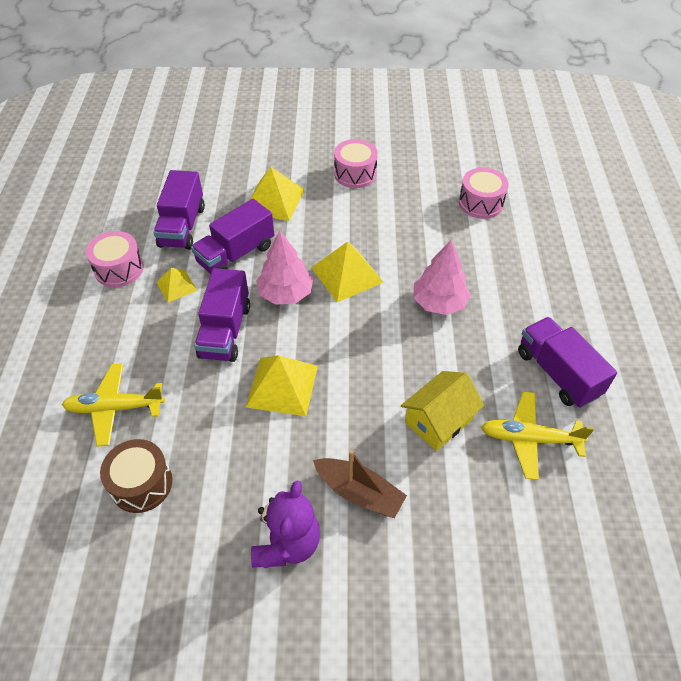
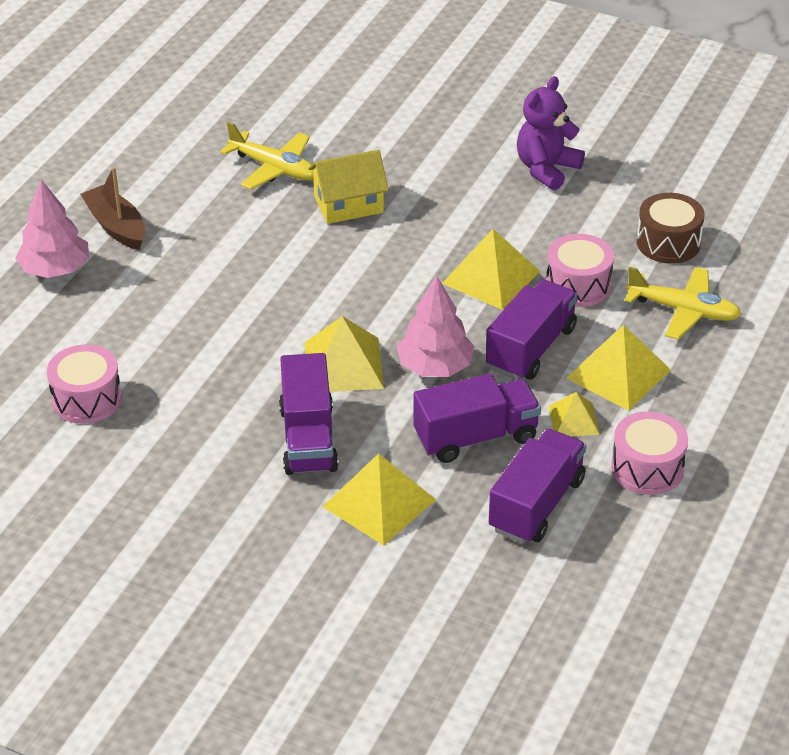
camera: 155 degrees left, 10 degrees down
(154, 331) = (618, 374): none -> yellow pyramid
(355, 174) = (226, 506): pink drum -> pink drum (578, 285)
(359, 492) = (462, 180): brown boat -> brown boat (116, 226)
(439, 303) = (256, 300): pink tree -> pink tree (55, 269)
(557, 373) = (194, 203): purple truck -> purple truck (308, 438)

